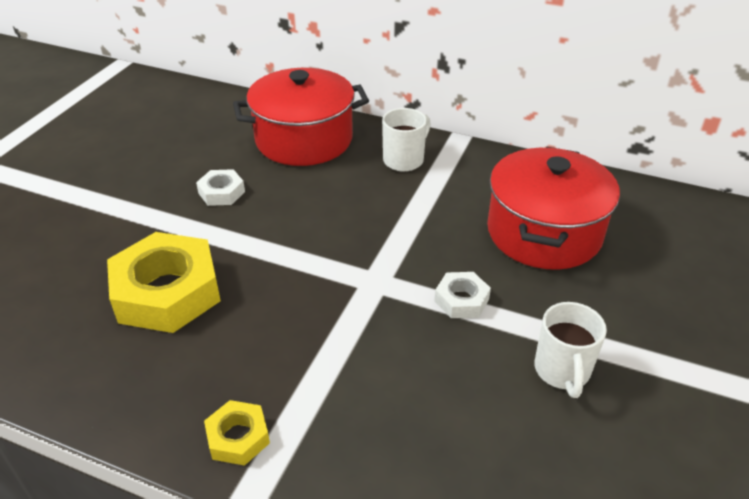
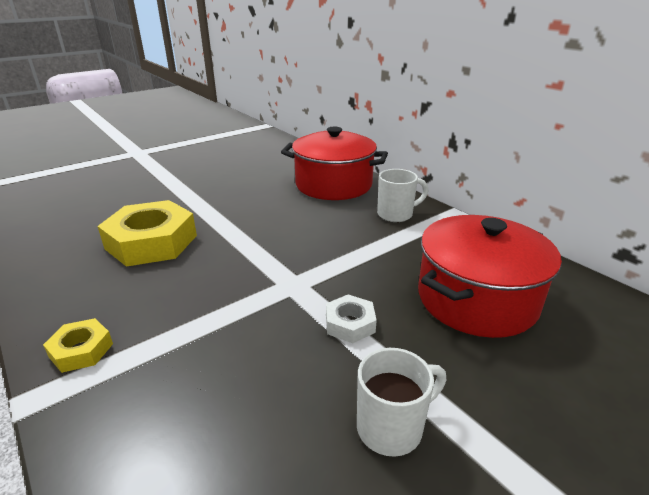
camera: 30 degrees right, 10 degrees down
(221, 192) = (248, 199): white nut -> none
(562, 371) = (392, 427): white mug -> white mug turned 150 degrees counterclockwise

